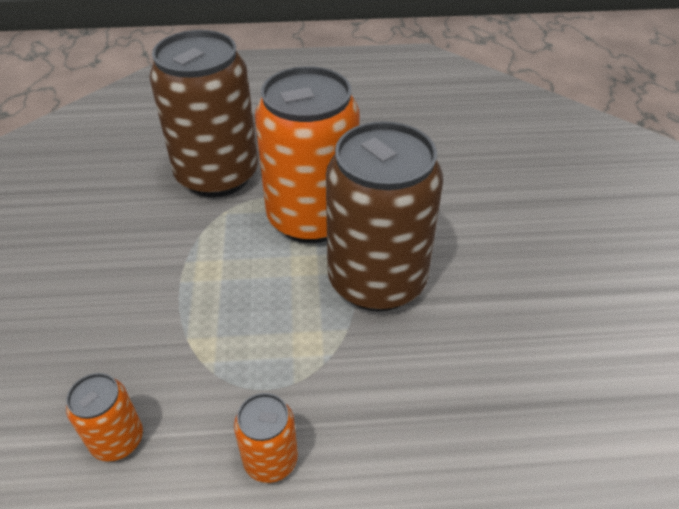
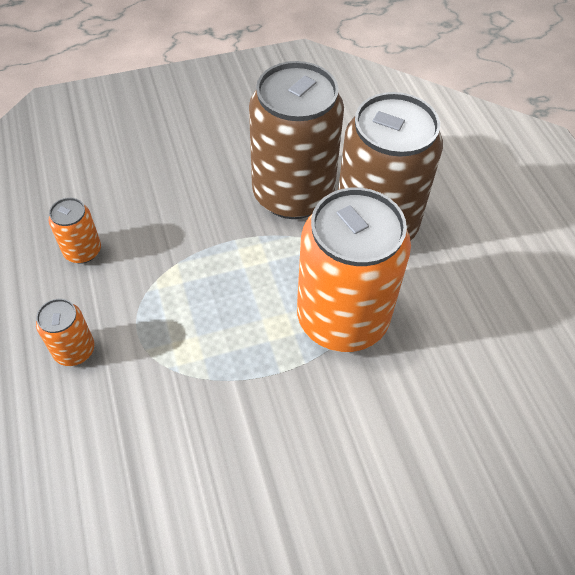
camera: 75 degrees right, 10 degrees up
(377, 281) = (273, 393): brown can -> brown can (293, 194)

